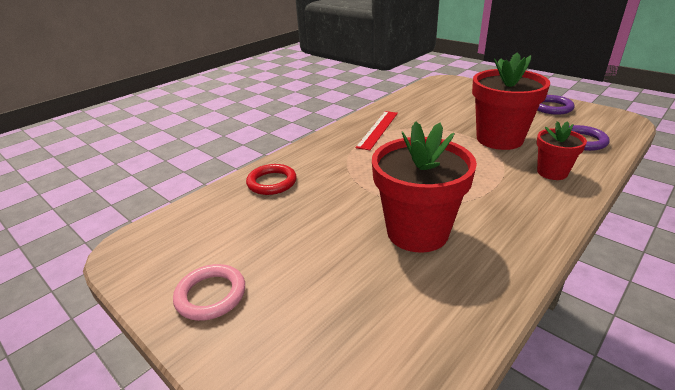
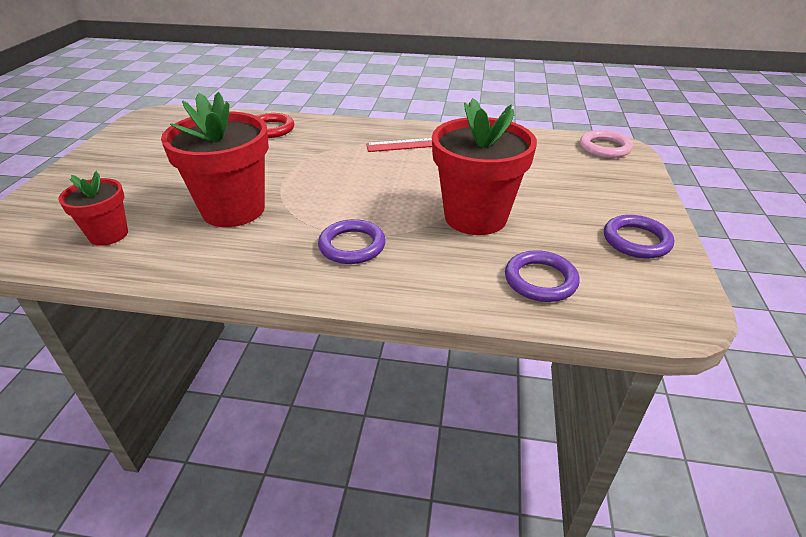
camera: 55 degrees right, 5 degrees up
(211, 295) = (116, 155): pink ring -> pink ring (605, 147)
(512, 189) = (352, 246): none -> purple ring
(552, 172) = (418, 267): red flower pot -> red flower pot (108, 235)

